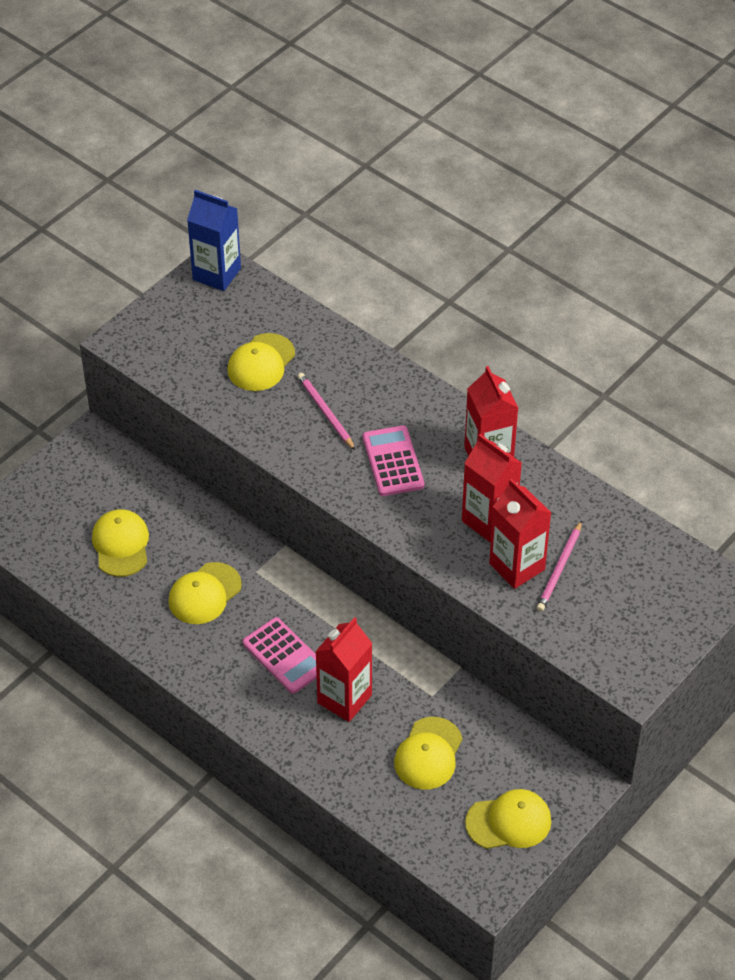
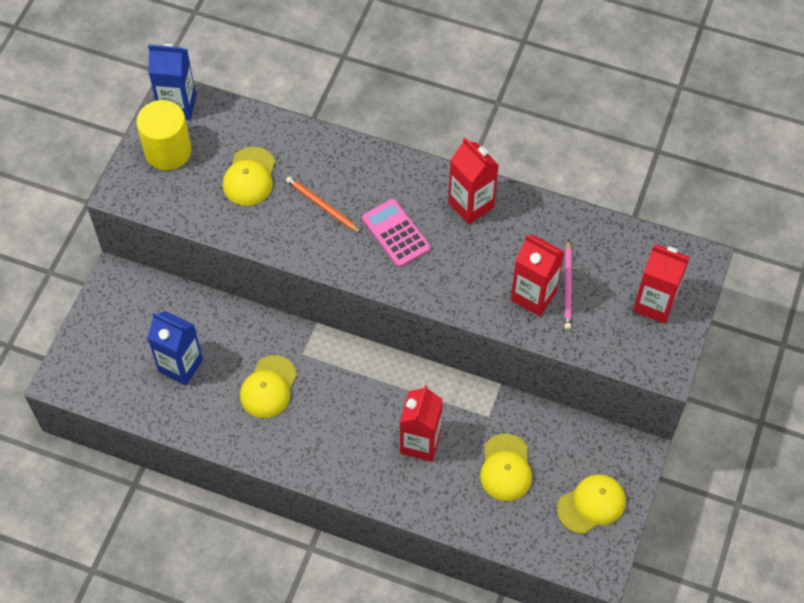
camera: 20 degrees left, 10 degrees up
(121, 545) = (180, 366): yellow cap -> blue carton
(186, 315) = (168, 151): none -> yellow cylinder
(284, 656) = (356, 421): pink calculator -> none
(325, 412) = (322, 206): pink pencil -> orange pencil
(489, 520) = (494, 262): red carton -> red carton (654, 304)

